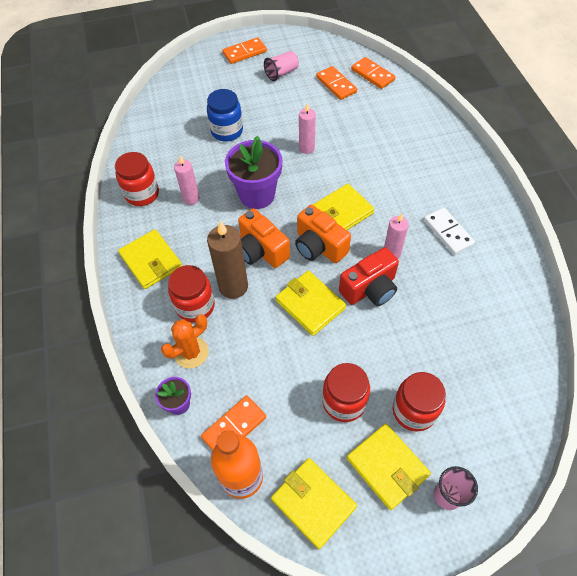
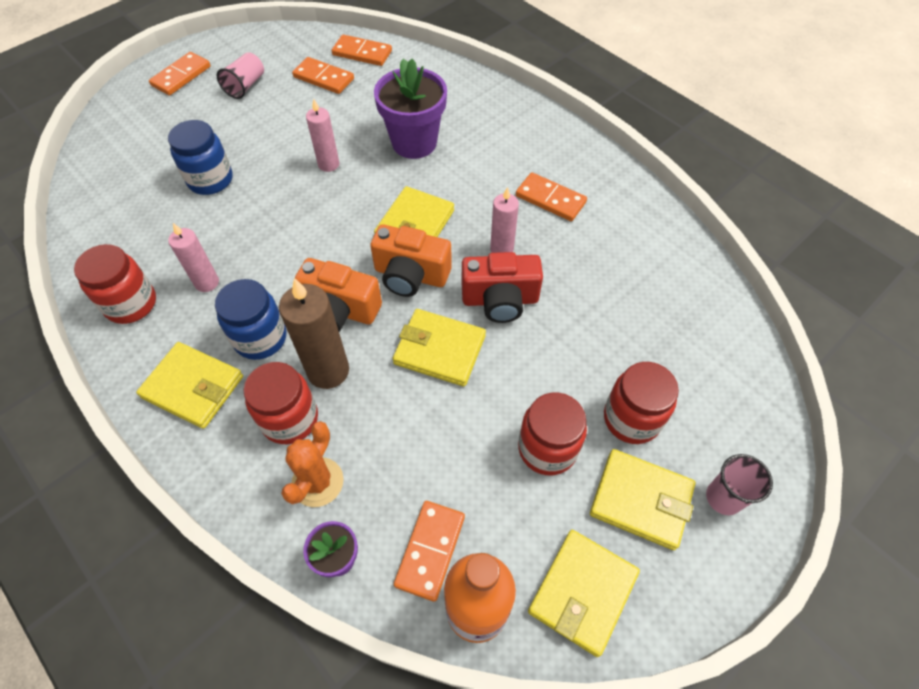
camera: 30 degrees left, 0 degrees up
(204, 247) = (260, 338): none -> blue jar
(257, 195) = (295, 244): purple flower pot -> purple flower pot (414, 143)
(313, 503) = (582, 592): yellow wallet -> yellow wallet turned 75 degrees counterclockwise
(370, 289) = (500, 300): red camera -> red camera turned 60 degrees clockwise
(448, 232) = (550, 199): white domino -> orange domino

